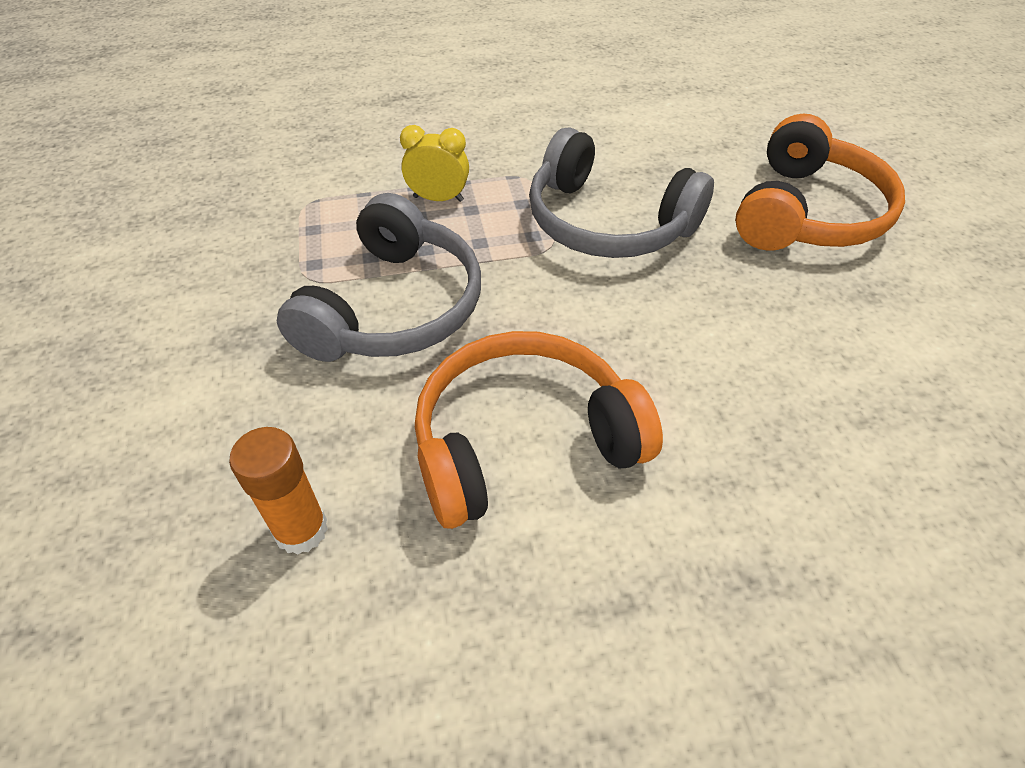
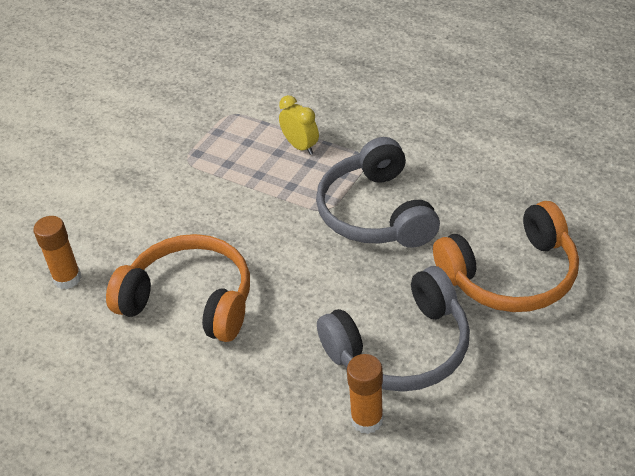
camera: 45 degrees right, 5 degrees down
(394, 307) = (208, 199): grey headphones -> grey headphones (401, 348)
(898, 440) = (367, 420): none -> orange glue stick

